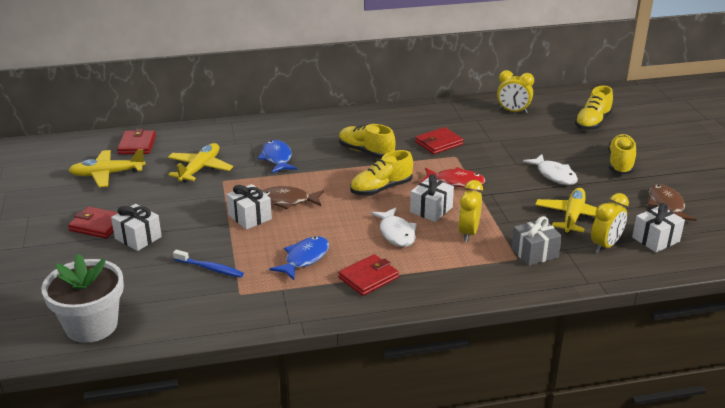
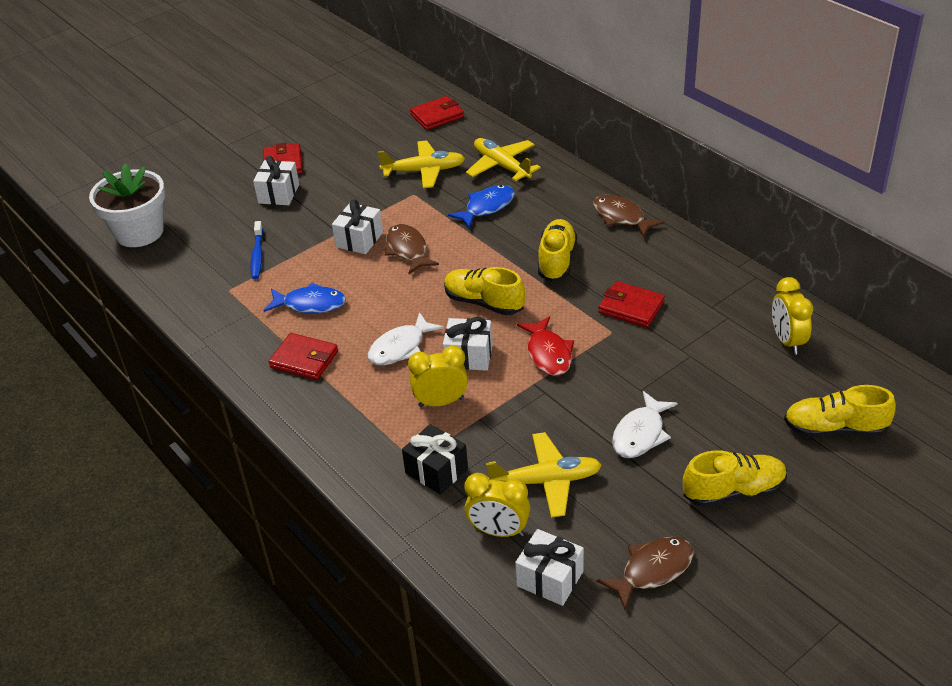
camera: 65 degrees right, 10 degrees up
(107, 174) = (370, 127): yellow plane -> yellow plane (501, 166)
(347, 119) = (621, 217): none -> brown fish
(534, 253) = (436, 471): grey gift -> black gift

